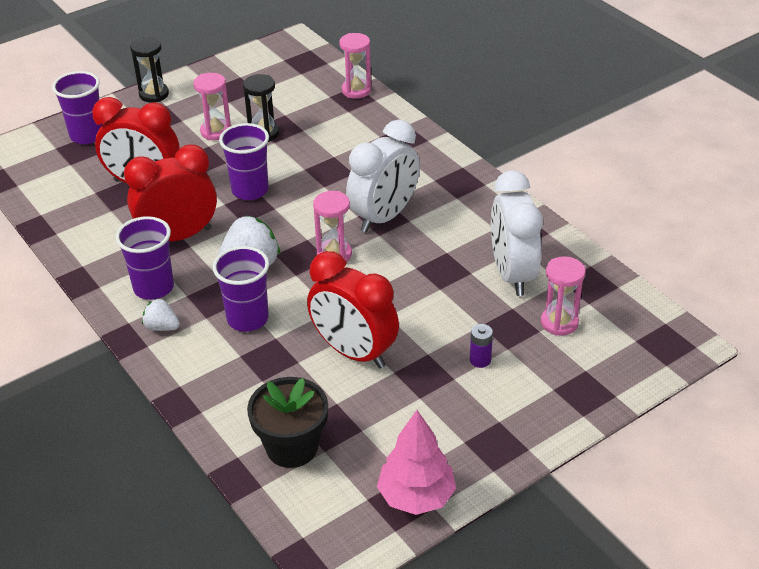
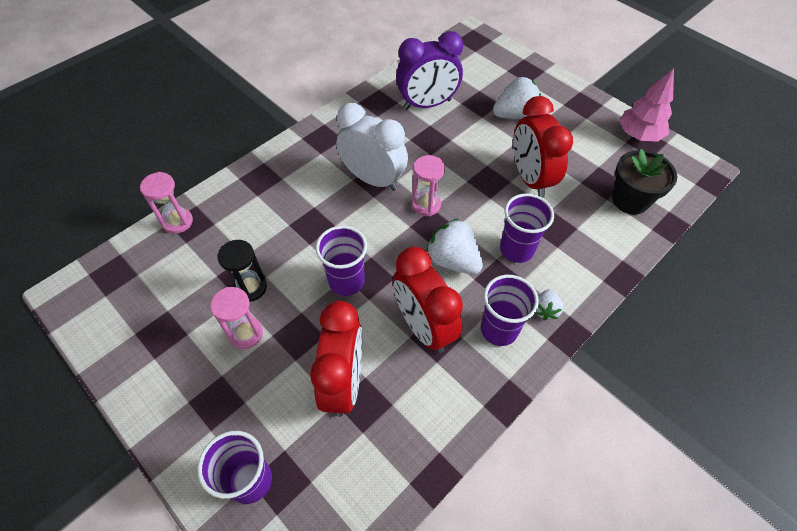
camera: 100 degrees left, 15 degrees up
(154, 94) = (162, 422): black hourglass -> none
(354, 352) = (530, 179): red clock -> red clock turned 135 degrees clockwise
(480, 360) = (515, 115): purple battery -> white strawberry
(512, 274) = (427, 104): white clock -> purple clock
(559, 322) = (469, 81): pink hourglass -> none

